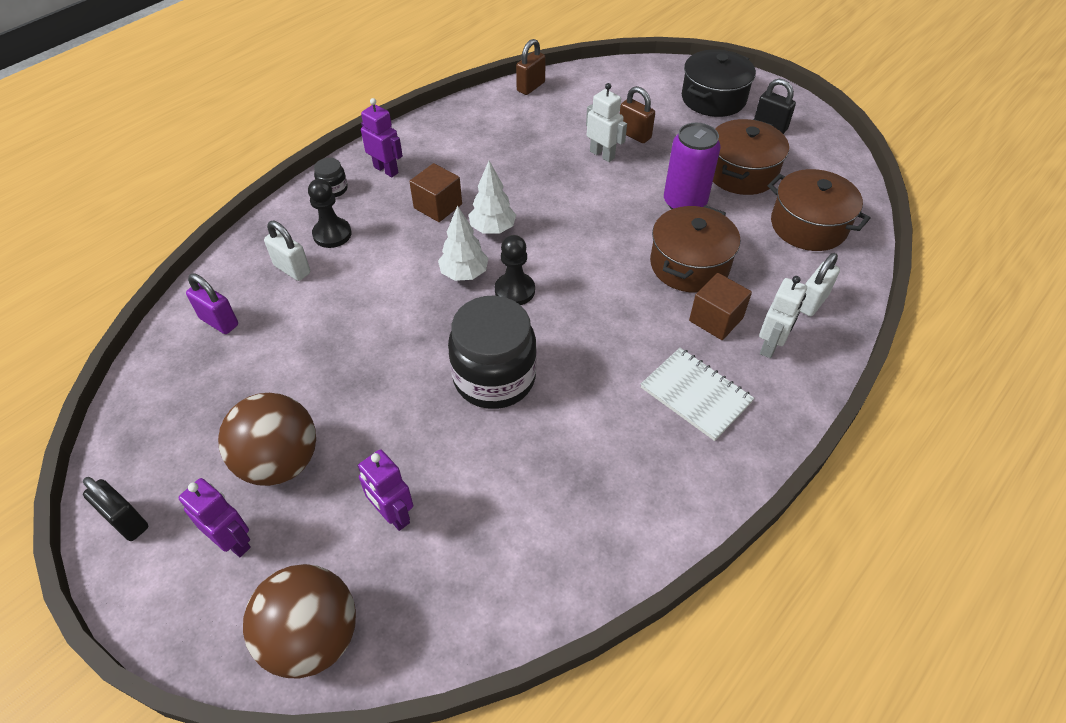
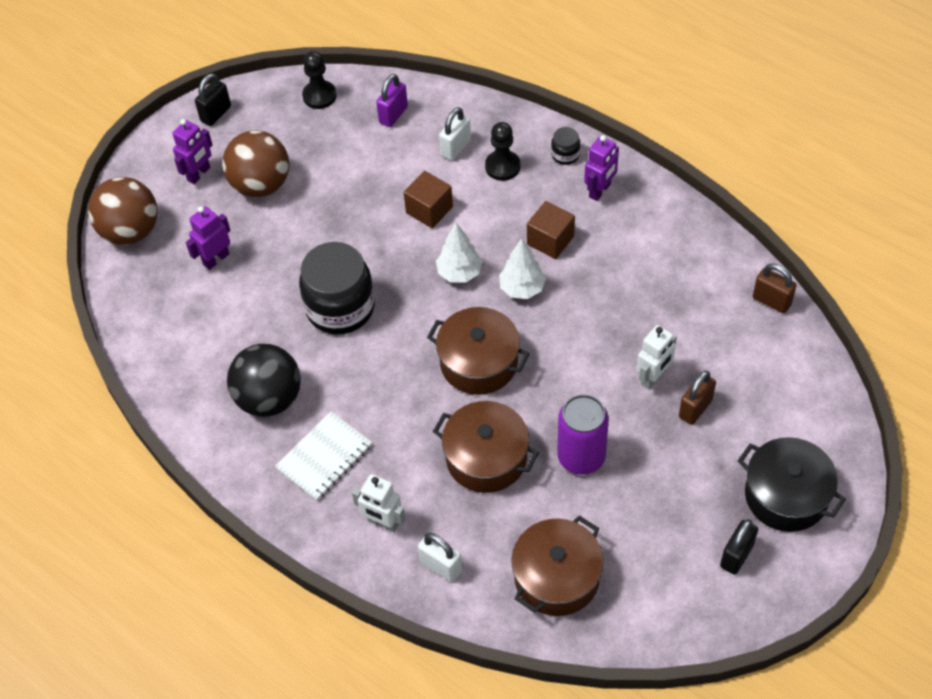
camera: 90 degrees right, 5 degrees up
(514, 290) = (441, 313): black pawn -> black pawn (319, 96)
(617, 450) = (269, 398): none -> black ball
(716, 319) = (414, 478): brown cube -> brown cube (429, 210)
(741, 172) = (641, 516): brown pot -> brown pot (479, 362)

